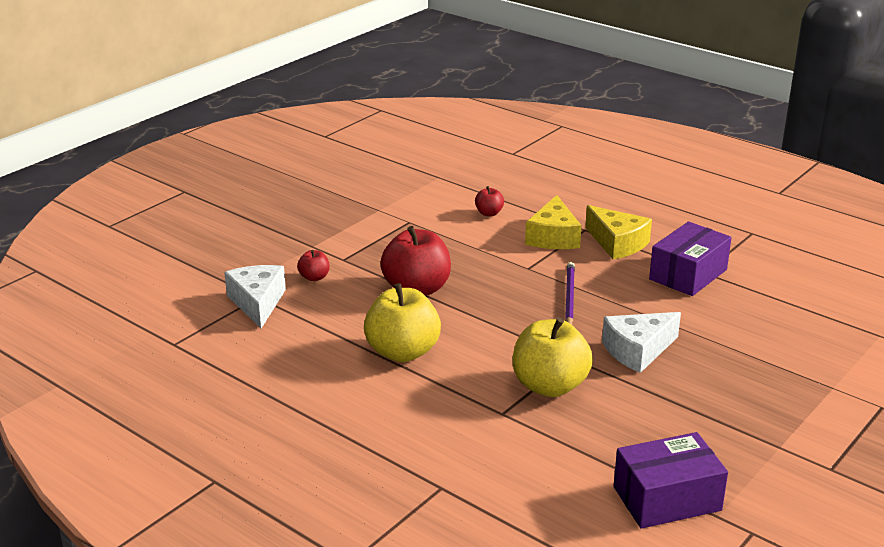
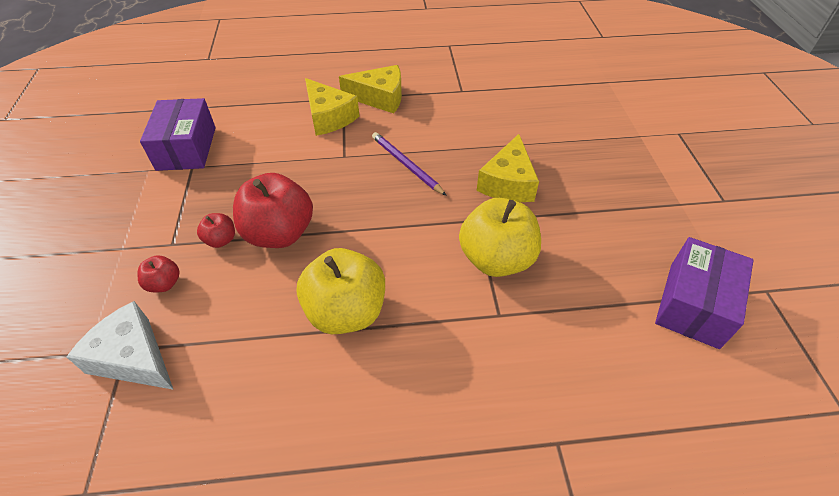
camera: 45 degrees left, 20 degrees up
(489, 213) = (253, 122): red apple -> red apple (221, 240)
(638, 350) = (508, 182): white cheese -> yellow cheese
(688, 274) = (455, 98): purple box -> purple box (186, 148)

